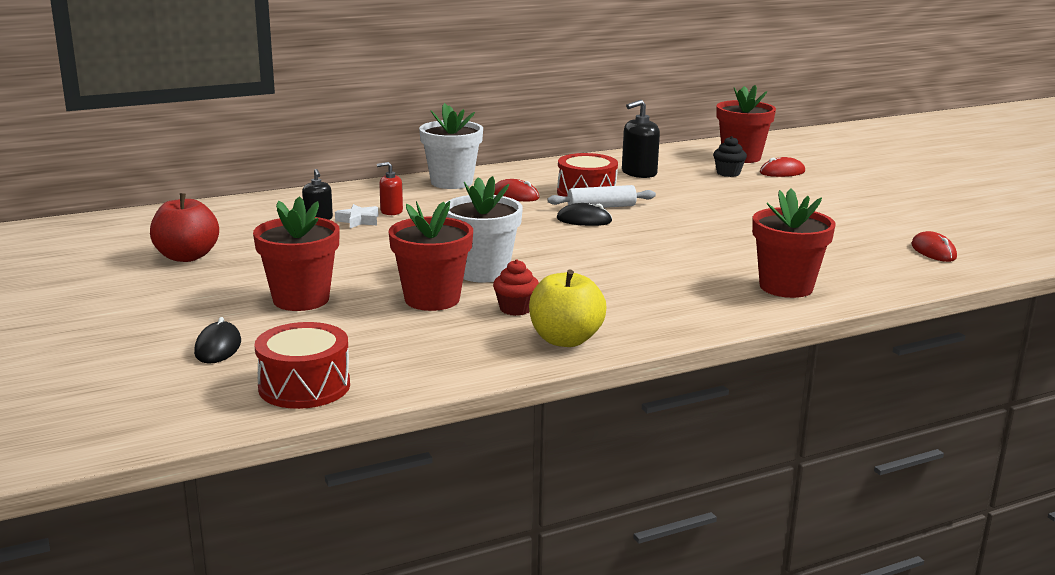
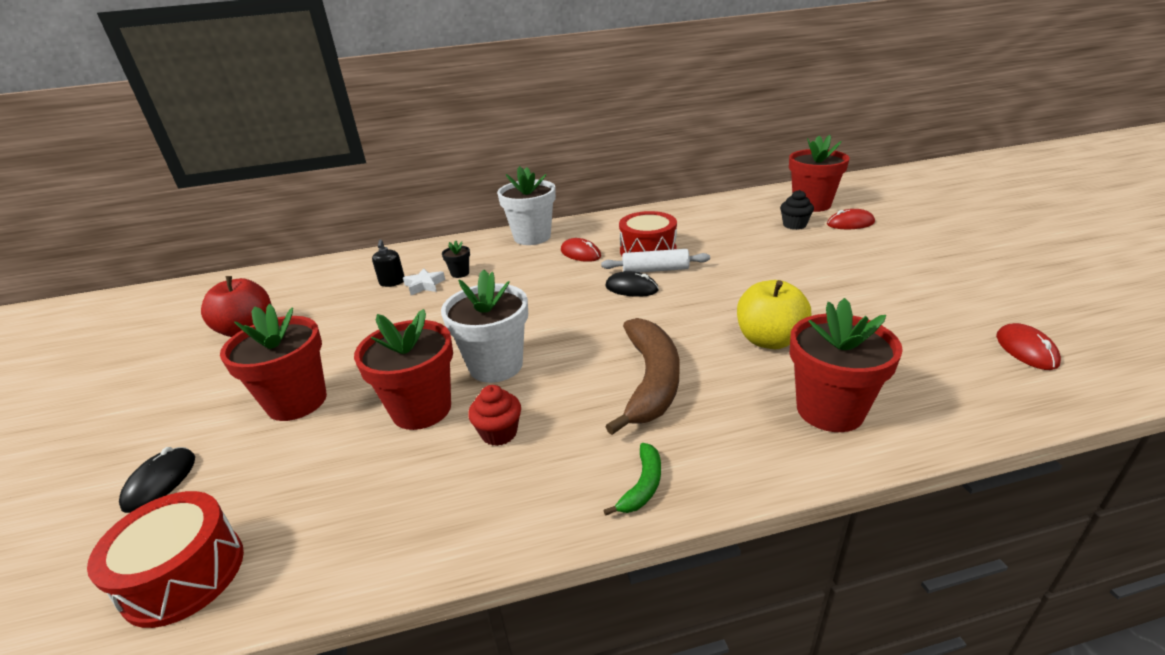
camera: 15 degrees right, 10 degrees up
(391, 211) = (460, 273): red soap dispenser -> black flower pot
(565, 340) = (528, 501): yellow apple -> yellow apple (769, 340)
(633, 277) = (651, 381): none -> brown banana
(639, 173) = (707, 225): black soap dispenser -> none
(653, 328) = (642, 486): none -> green banana

